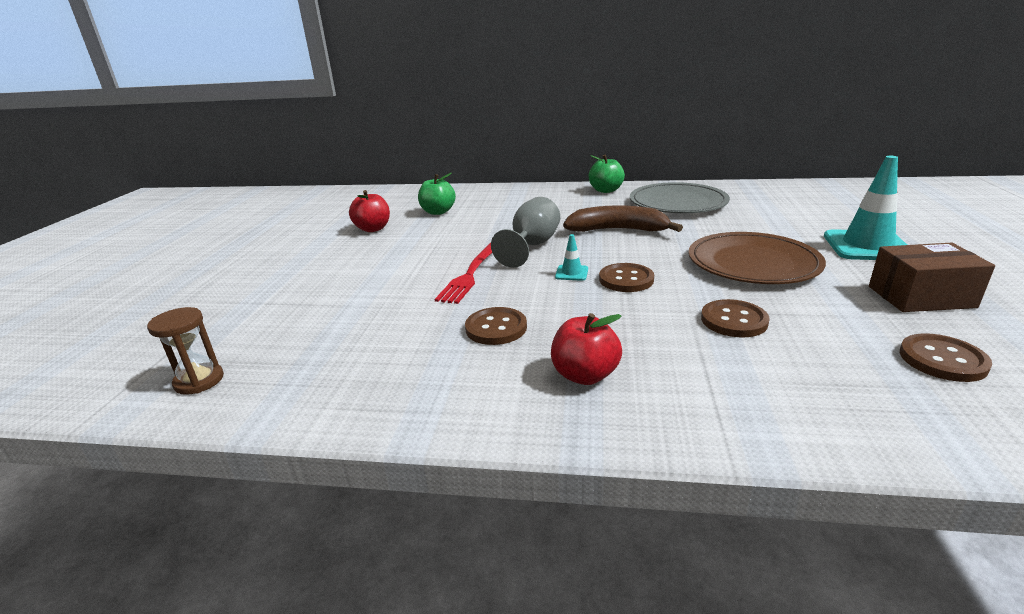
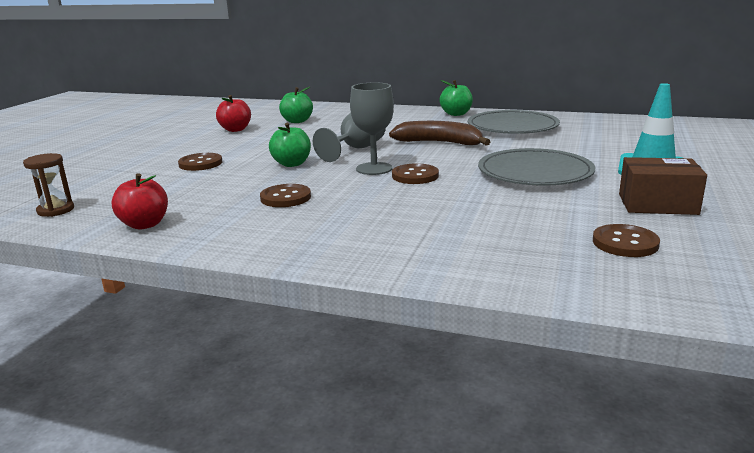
camera: 10 degrees right, 5 degrees down
(470, 274) = (292, 164): red fork -> green apple
(571, 273) = (374, 169): turquoise traffic cone -> grey goblet
(585, 375) = (330, 229): red apple -> red apple (145, 224)
(734, 320) = (478, 207): brown button -> brown button (200, 163)
(753, 263) = (535, 172): brown plate -> grey plate

